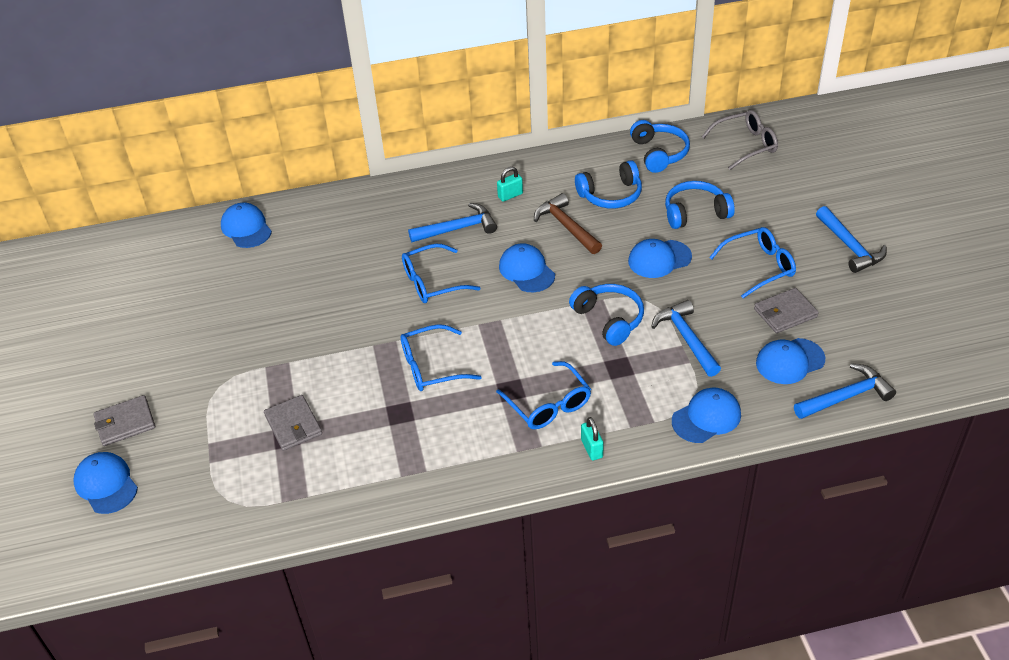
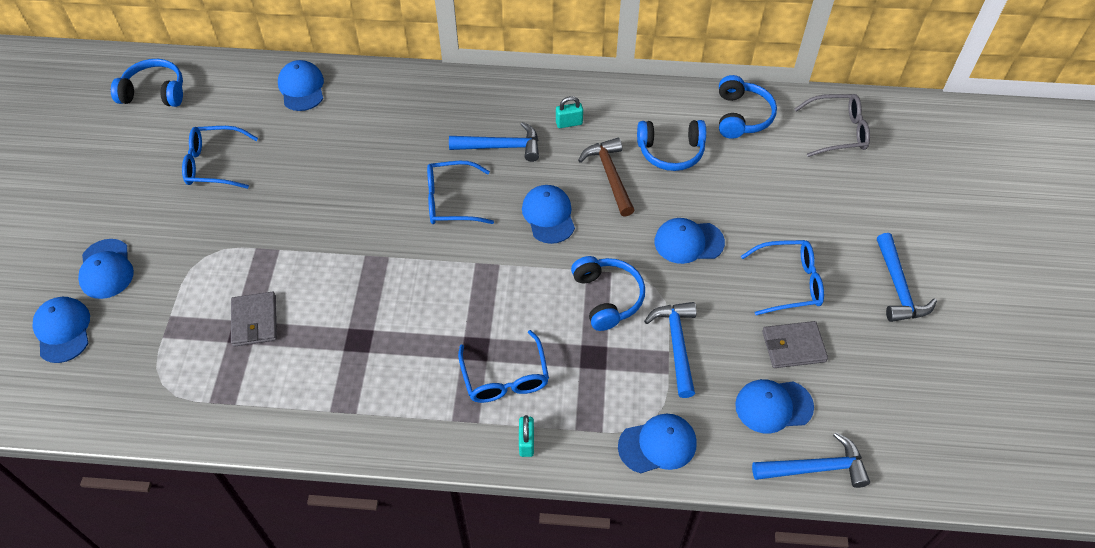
camera: 15 degrees right, 10 degrees up
(125, 423) = (106, 269): grey wallet -> blue cap
(432, 366) = (411, 297): blue glasses -> blue glasses (215, 164)
(695, 213) = (749, 198): blue headphones -> blue headphones (155, 92)

